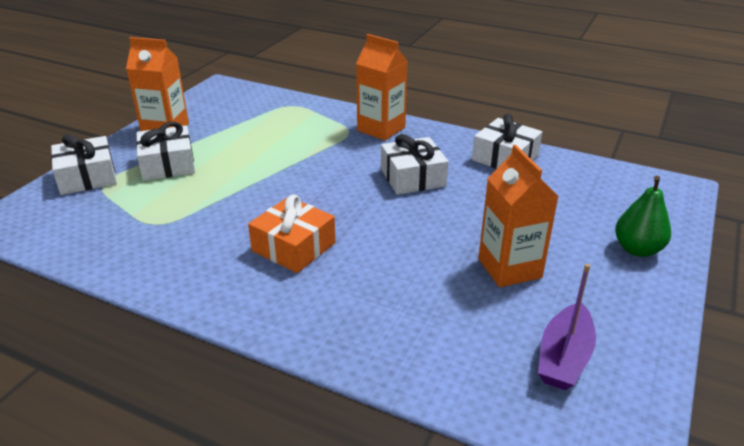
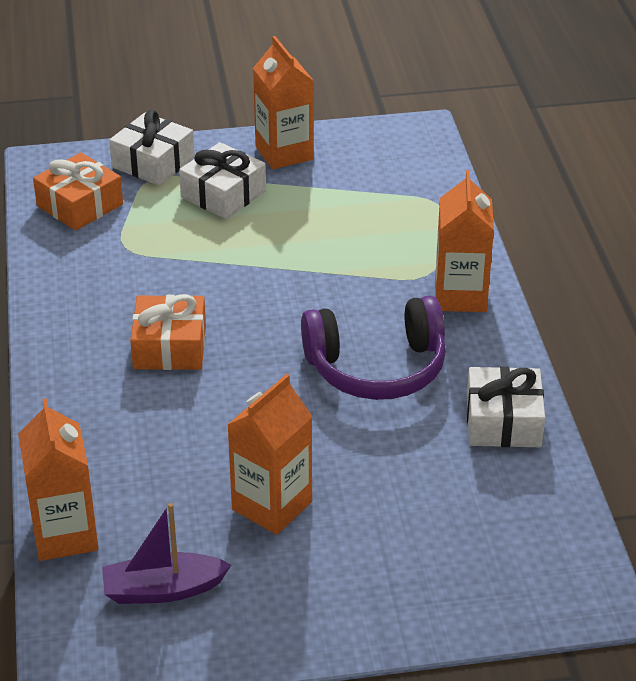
camera: 55 degrees right, 5 degrees up
(76, 225) = (79, 205): none -> orange gift
(413, 177) = (377, 367): white gift -> purple headphones
(457, 389) = (65, 535): none -> orange carton
(637, 249) = (403, 595): green pear -> none

